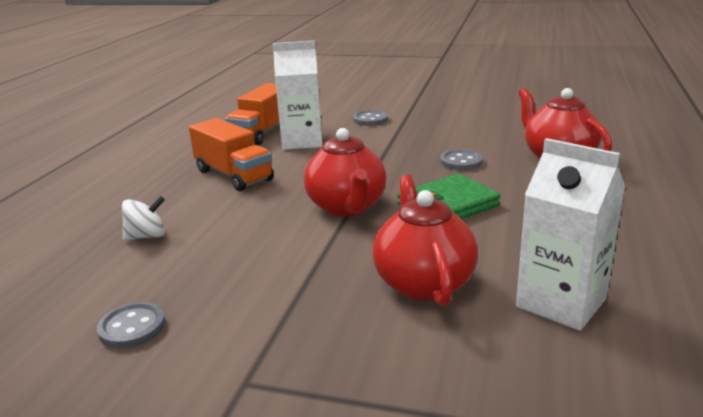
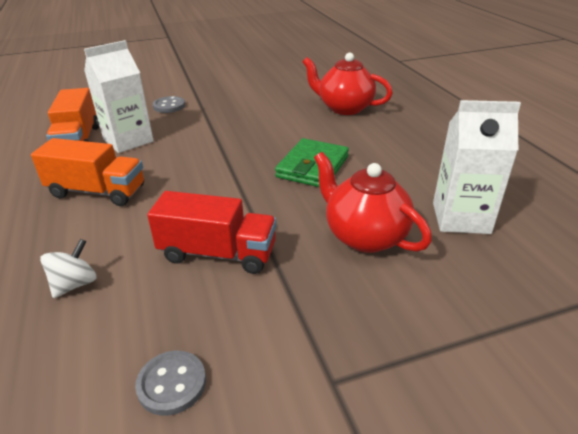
camera: 35 degrees left, 10 degrees up
(271, 251) = (218, 253): none -> red truck
(347, 207) = (238, 191): red teapot -> none
(461, 162) = (283, 127): grey button -> none

